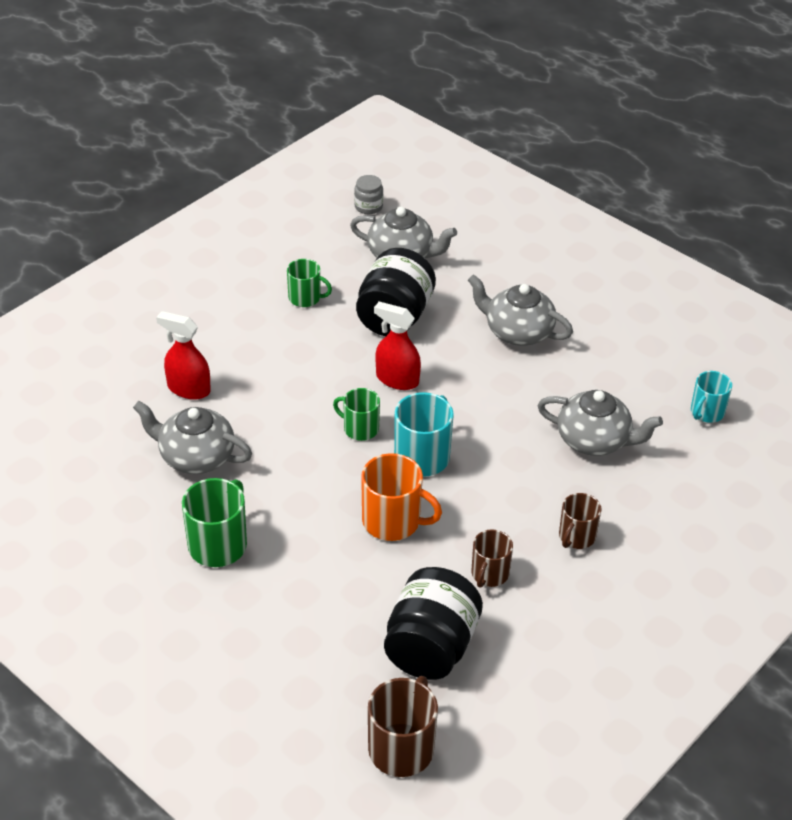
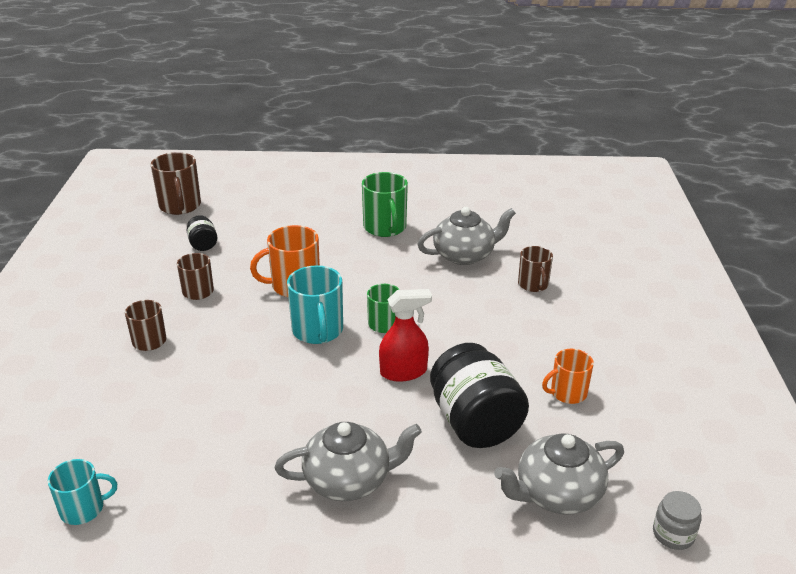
camera: 140 degrees right, 10 degrees down
(188, 389) = (533, 284): red spray bottle -> brown mug
(305, 298) = (567, 393): green mug -> orange mug
(431, 647) = (203, 244): black jar -> black jar, size x0.47
(594, 440) = (185, 417): grey teapot -> none
(706, 412) = (83, 509): turquoise mug -> turquoise mug turned 75 degrees clockwise

